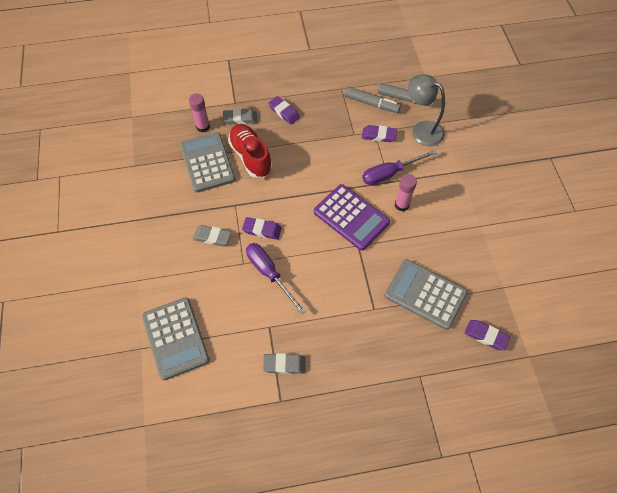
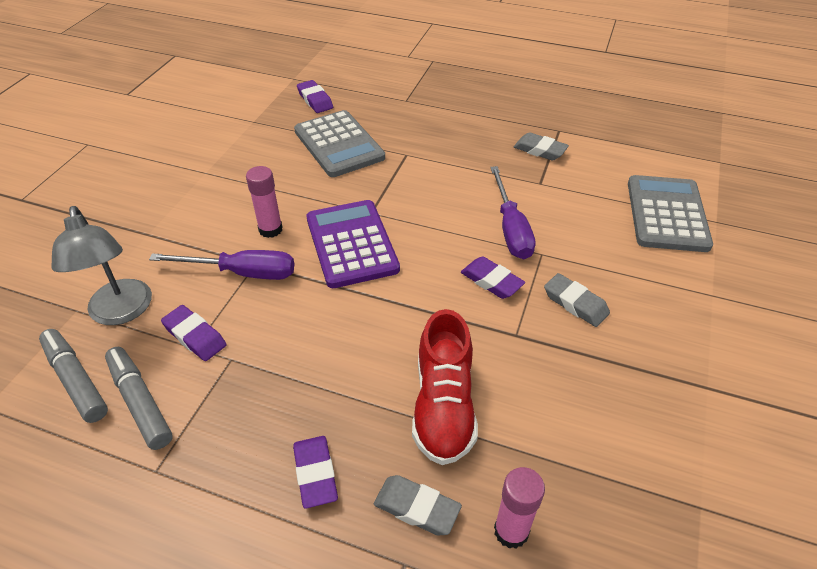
camera: 150 degrees left, 15 degrees down
(207, 162) = (535, 435): grey calculator -> none

